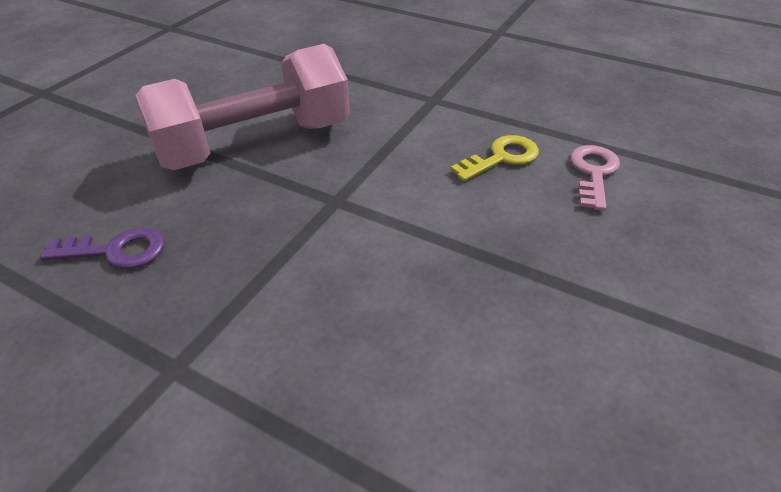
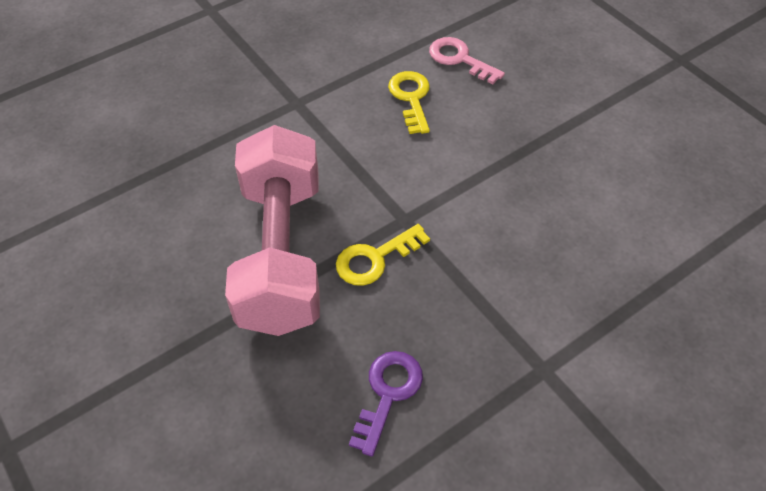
camera: 65 degrees left, 10 degrees up
(275, 196) = (374, 259): none -> yellow key

